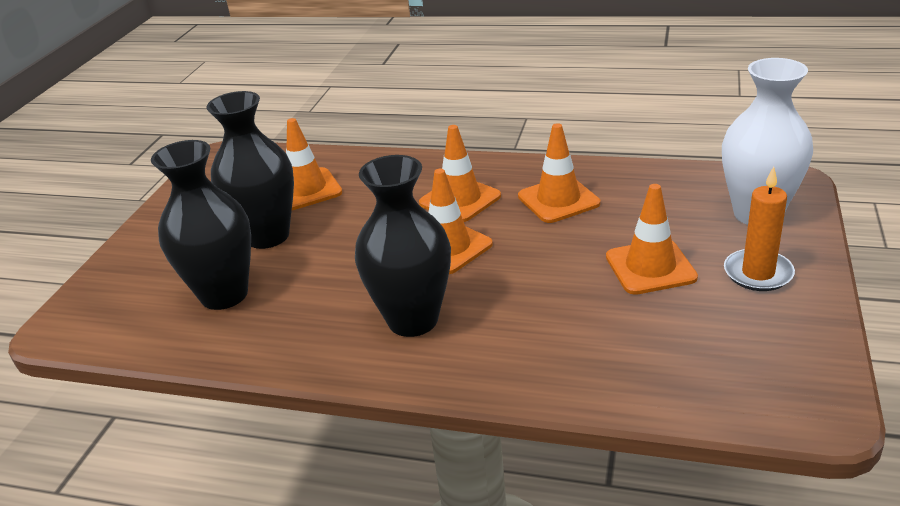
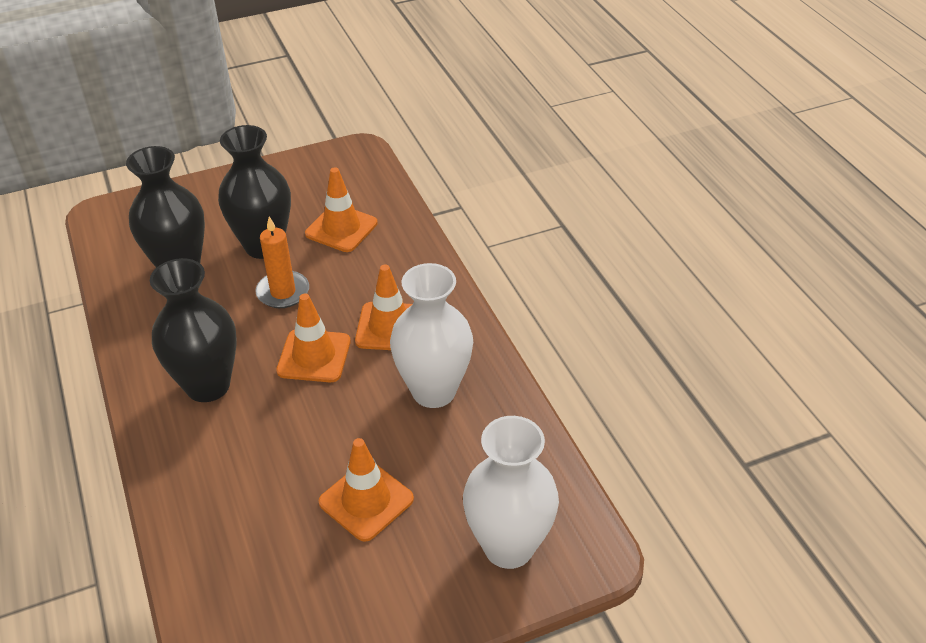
camera: 50 degrees right, 10 degrees up
(558, 200) = (433, 391): orange traffic cone -> white vase
(758, 273) = (404, 582): orange candle -> orange candle (283, 292)

